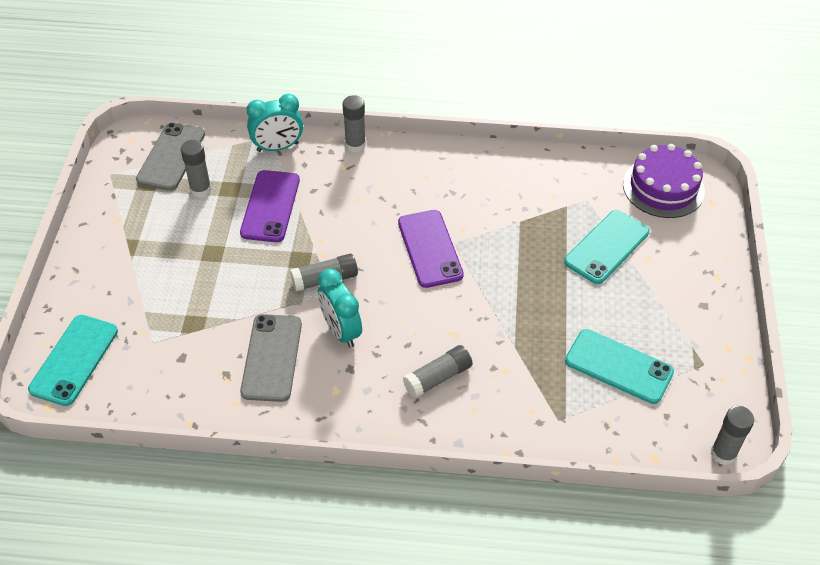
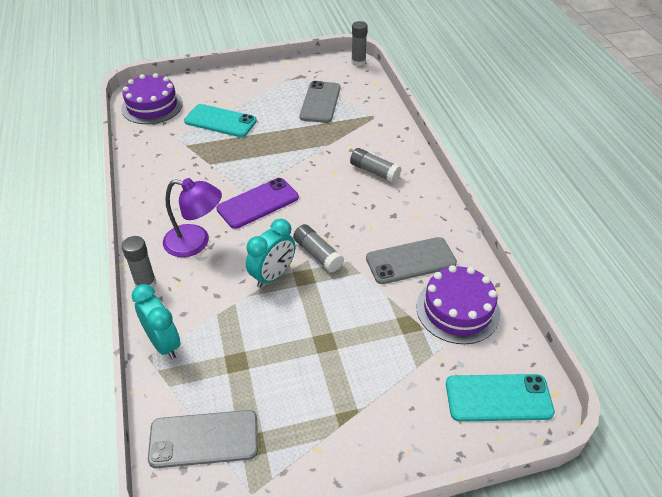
camera: 110 degrees left, 5 degrees down
(185, 372) = (457, 310): none -> purple cake
(200, 189) = (245, 387): grey glue stick -> none
(270, 206) = (248, 320): purple phone -> none
(341, 331) = (363, 230): turquoise clock -> turquoise clock (273, 275)
(392, 187) = (196, 242): none -> purple lamp
(618, 366) = (320, 102): turquoise phone -> grey phone

